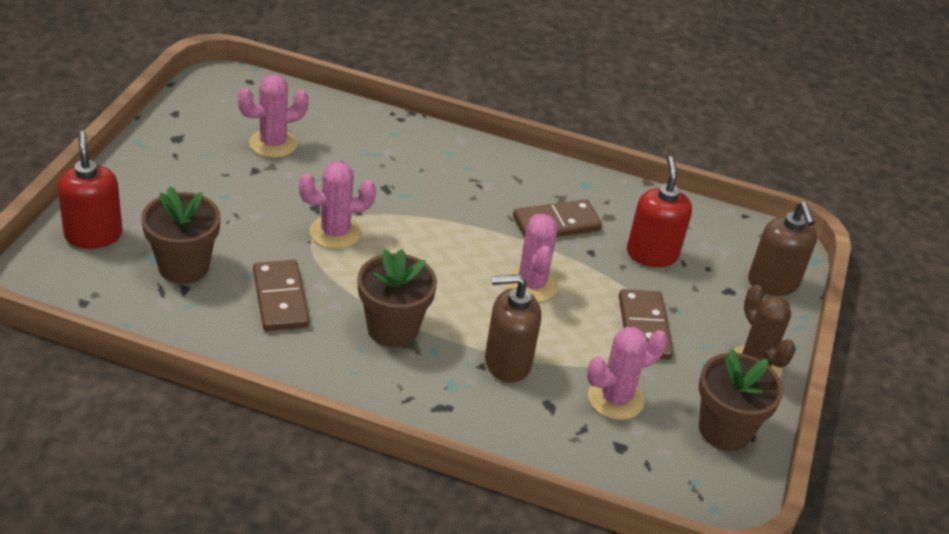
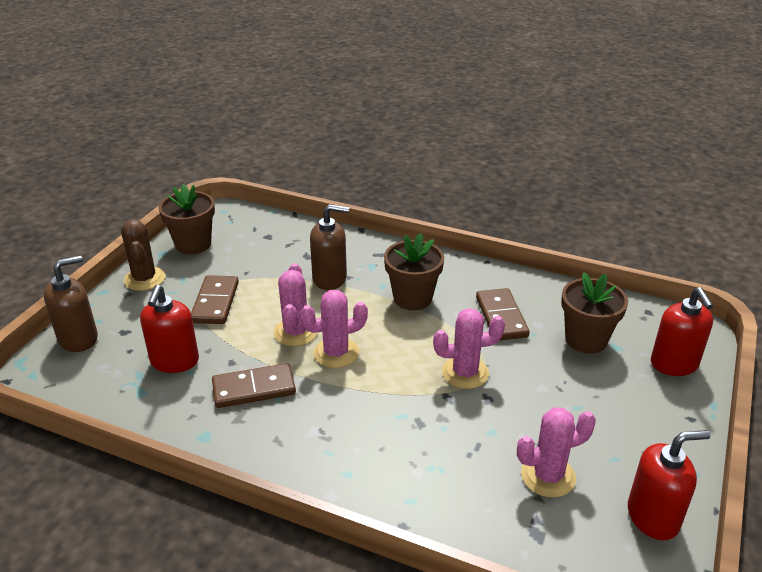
camera: 170 degrees left, 5 degrees down
(194, 115) = (653, 517): none -> red soap dispenser
(615, 399) = (259, 259): pink cactus -> pink cactus (336, 353)
(773, 283) = (78, 338): brown soap dispenser -> brown soap dispenser turned 60 degrees clockwise

